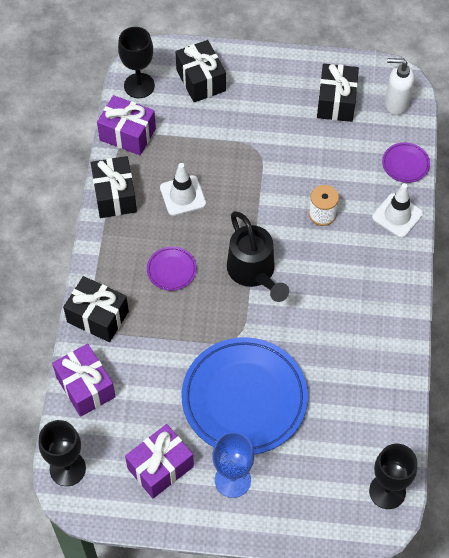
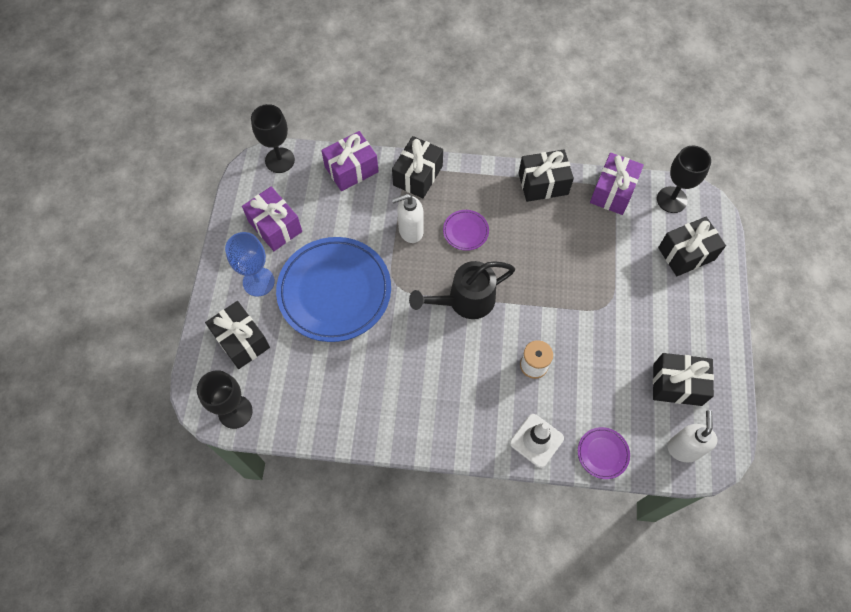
camera: 90 degrees right, 5 degrees up
(170, 324) = (410, 231): none -> white soap dispenser
(183, 196) = (547, 239): white traffic cone -> none
(305, 492) = (241, 341): none -> black gift

